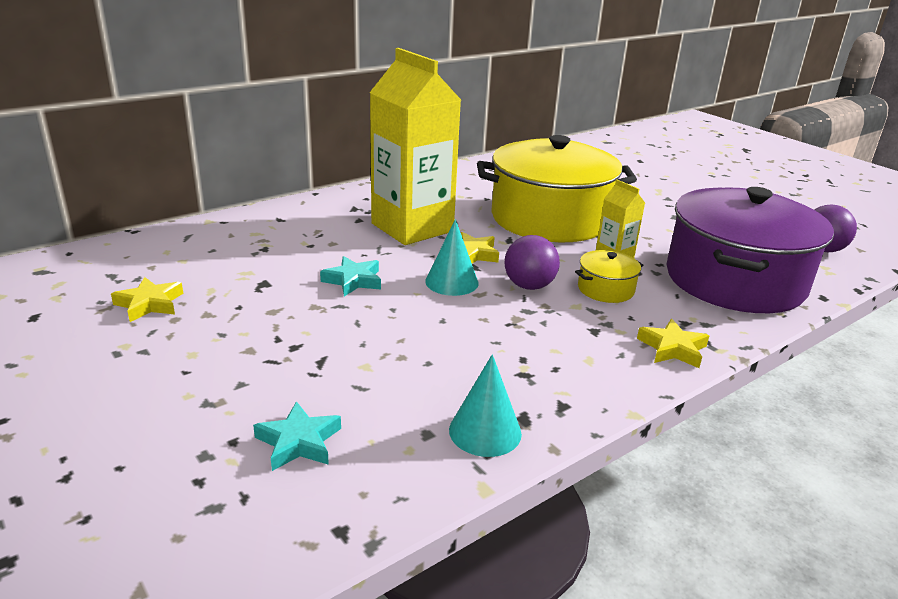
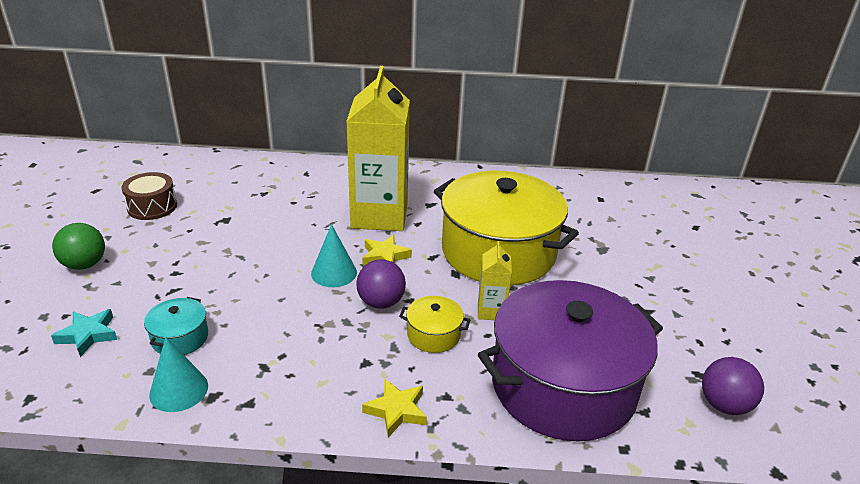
camera: 40 degrees right, 5 degrees up
(150, 304) = (152, 207): yellow star -> brown drum
(164, 387) = (84, 264): none -> green ball
(353, 280) = (276, 241): turquoise star -> none
(406, 393) = (180, 338): none -> turquoise pot

